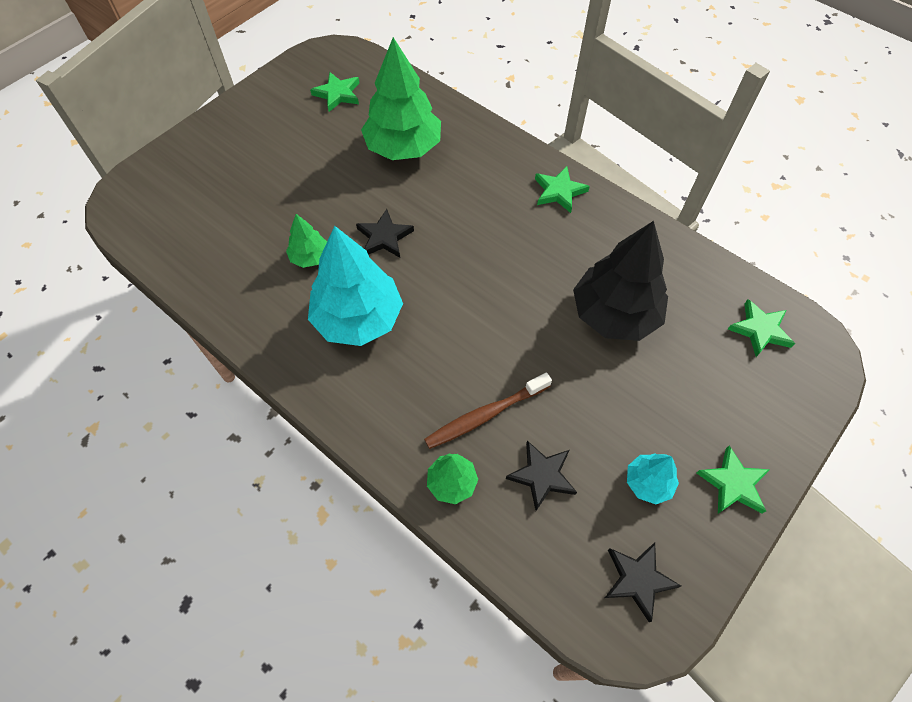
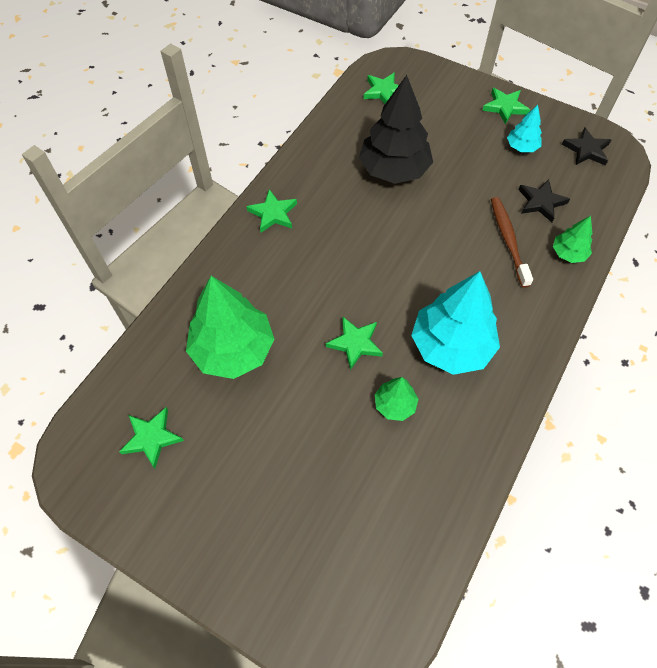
camera: 100 degrees left, 0 degrees up
(384, 237) = (355, 343): black star -> green star
(485, 415) = (508, 240): brown toothbrush -> brown toothbrush turned 150 degrees counterclockwise

